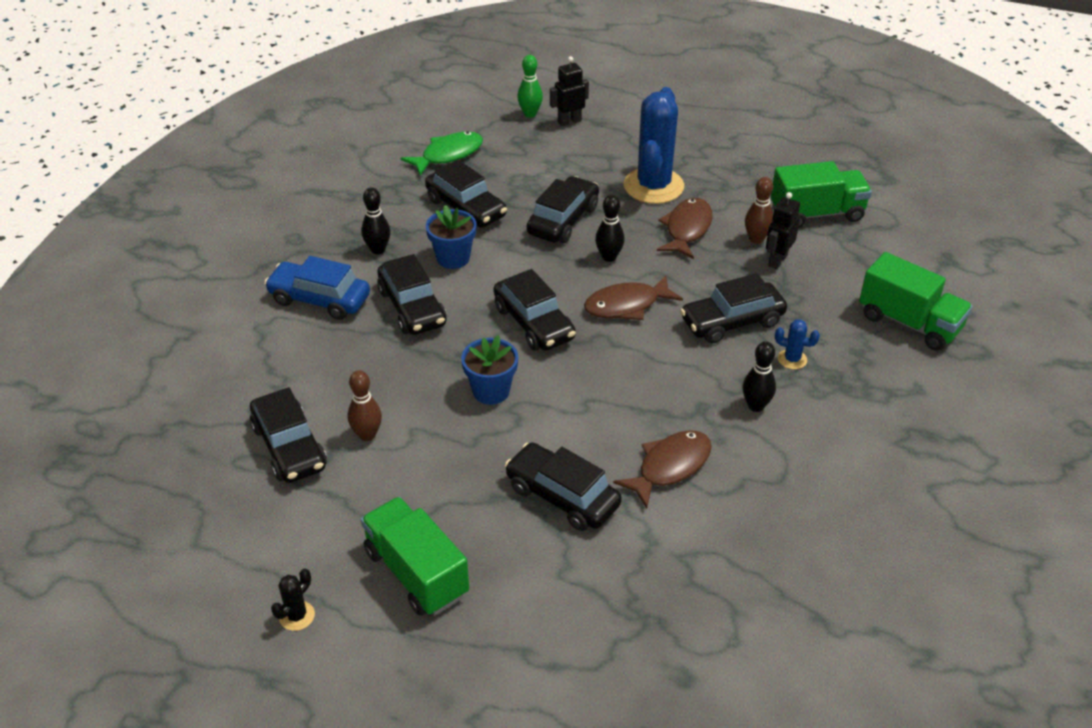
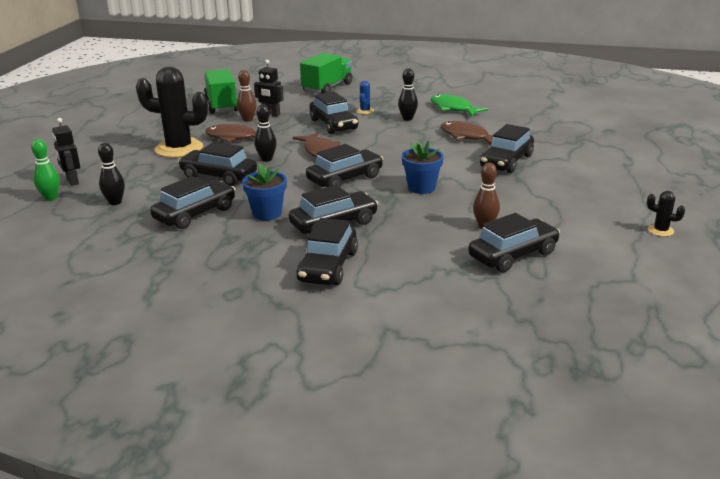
camera: 95 degrees left, 15 degrees down
(319, 299) = (328, 266): blue car -> black car
(378, 250) = (254, 247): black bowling pin -> black bowling pin (115, 202)
(416, 573) = (596, 197): green truck -> none
(448, 155) = (106, 229): green fish -> green fish (453, 108)
(653, 186) = (179, 149): blue cactus -> black cactus

